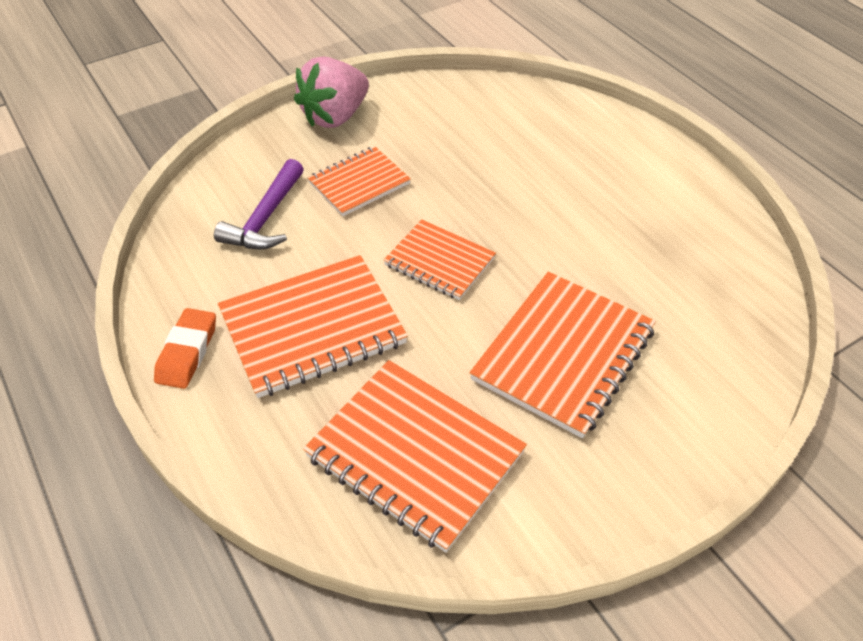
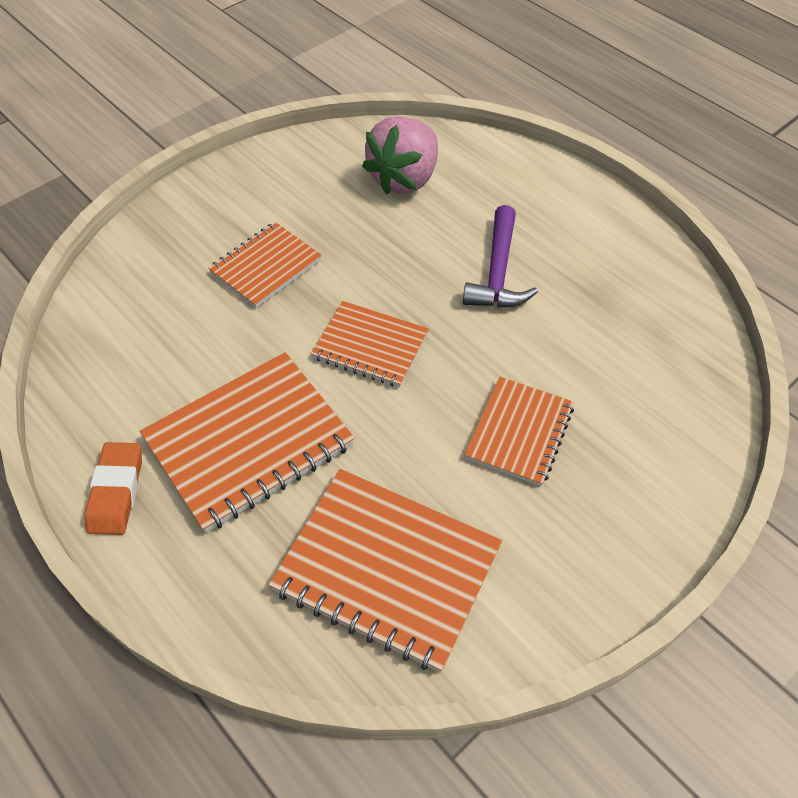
camera: 10 degrees left, 5 degrees up
(265, 218) = (171, 322): purple hammer -> purple hammer (498, 272)
(335, 116) = (224, 191): pink strawberry -> pink strawberry (404, 179)
(563, 354) = (519, 432): orange notebook -> orange notebook, size x0.61

